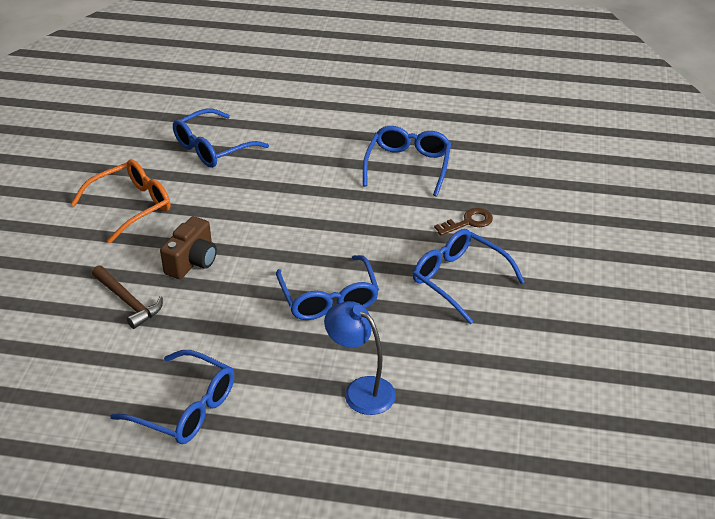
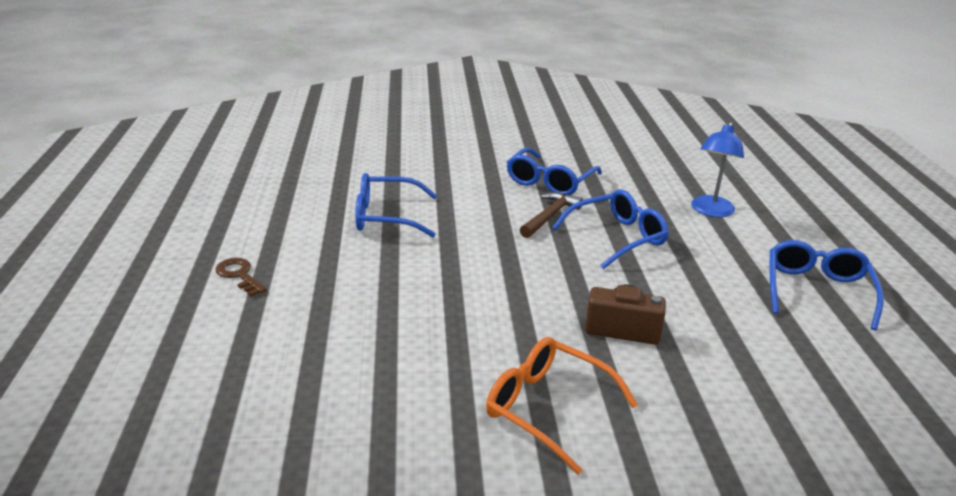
camera: 105 degrees left, 10 degrees down
(128, 302) = (720, 362): brown hammer -> brown hammer (550, 216)
(212, 148) = (384, 360): blue glasses -> none
(468, 222) = (468, 182): brown key -> brown key (239, 275)

